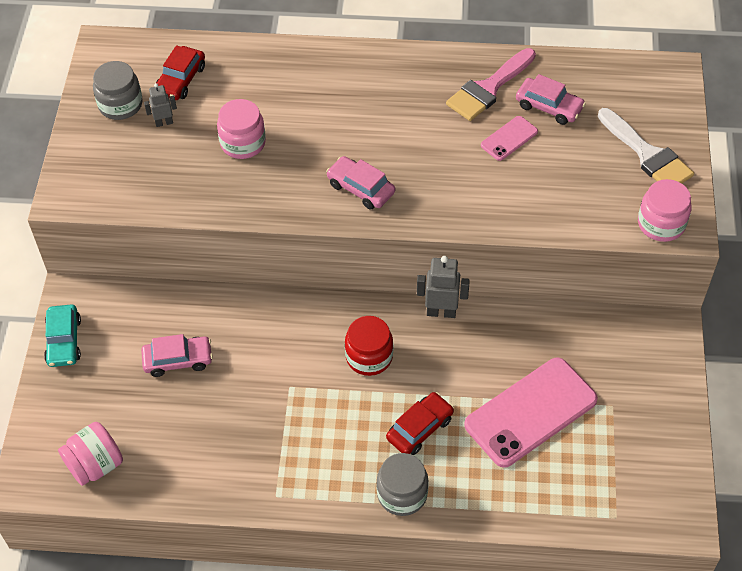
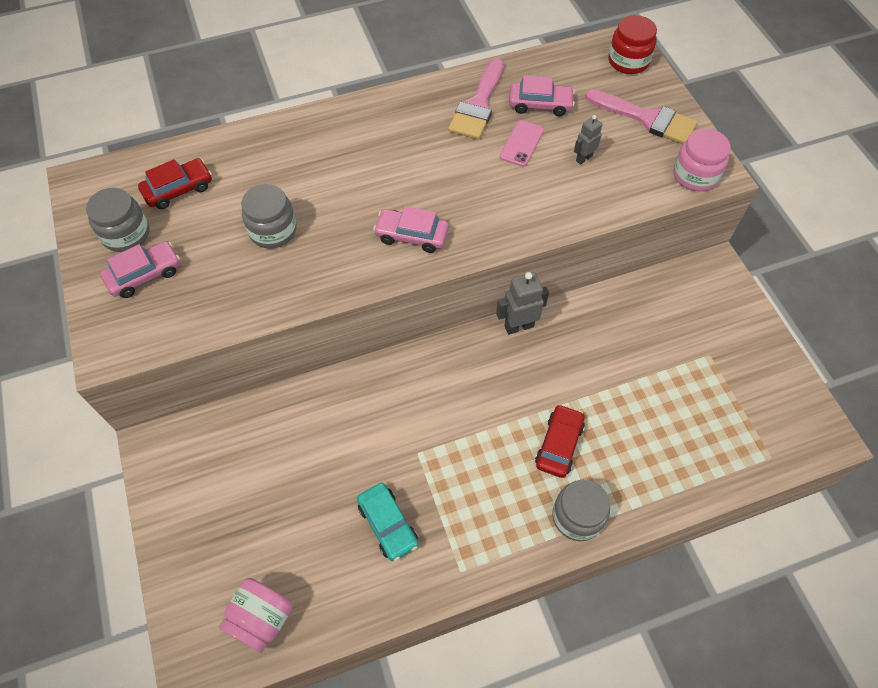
camera: 25 degrees left, 5 degrees up
(64, 341) = (167, 497): turquoise car -> turquoise car (388, 524)
(164, 123) = (181, 237): grey robot -> grey robot (583, 158)
(178, 360) = (295, 470): pink car -> pink car (144, 275)
(181, 80) = (178, 189): red car -> red car turned 120 degrees counterclockwise
(243, 143) = (273, 230): pink jar -> grey jar
(369, 357) = (477, 394): red jar -> red jar (628, 61)
(531, 412) = (646, 389): pink phone -> none
(647, 154) = (647, 118): white brush -> pink brush

